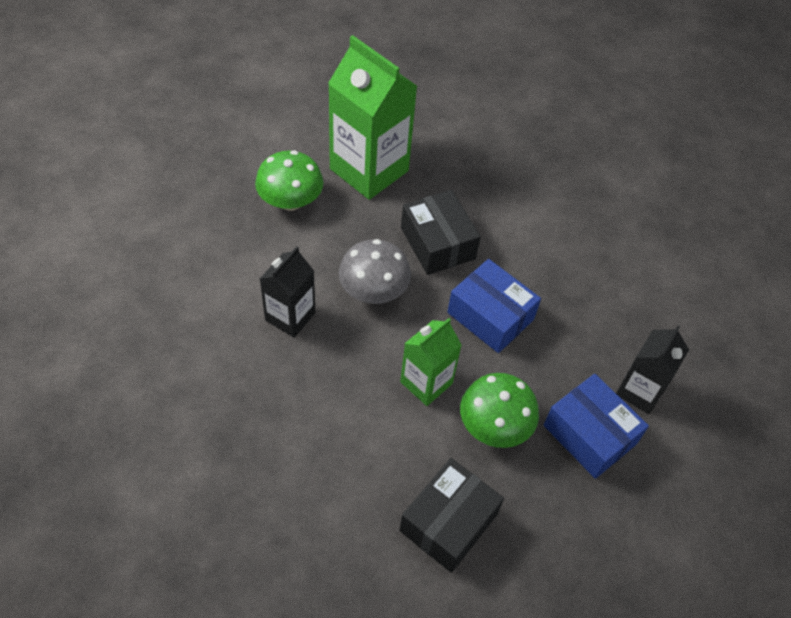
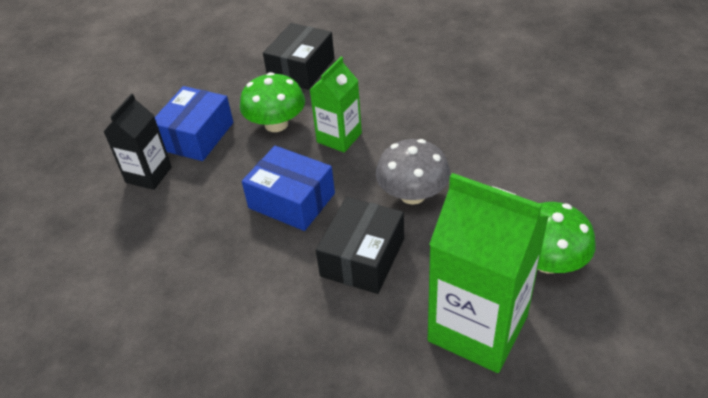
camera: 175 degrees right, 10 degrees down
(290, 316) = (479, 155): black carton -> none
(437, 243) = (362, 257): black box -> black box turned 60 degrees clockwise
(589, 434) = (196, 136): blue box -> blue box turned 75 degrees clockwise

